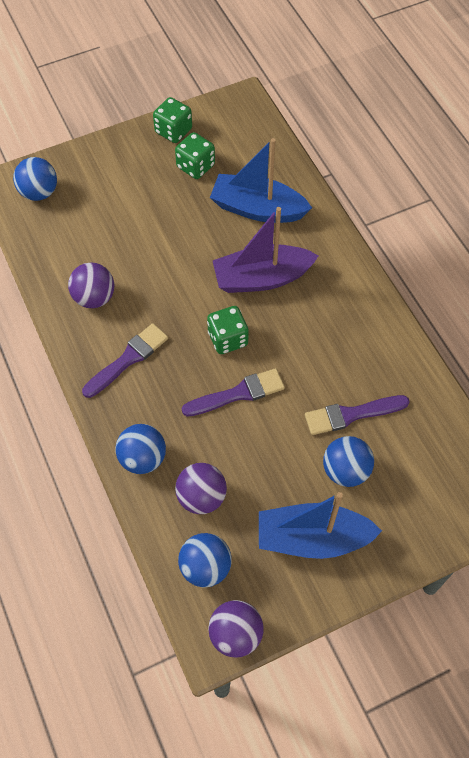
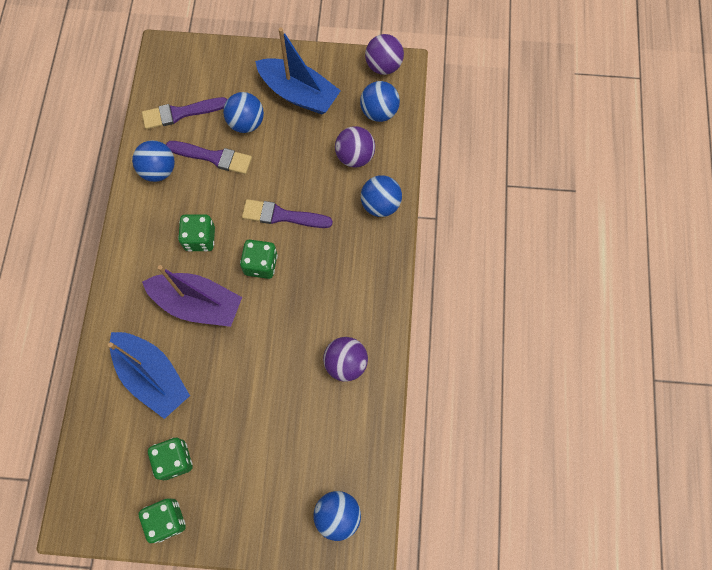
camera: 150 degrees left, 10 degrees up
(128, 359) = (348, 289): purple brush -> purple brush (181, 113)
(302, 332) = (200, 239): none -> green dice
(395, 373) = (159, 170): none -> blue ball

